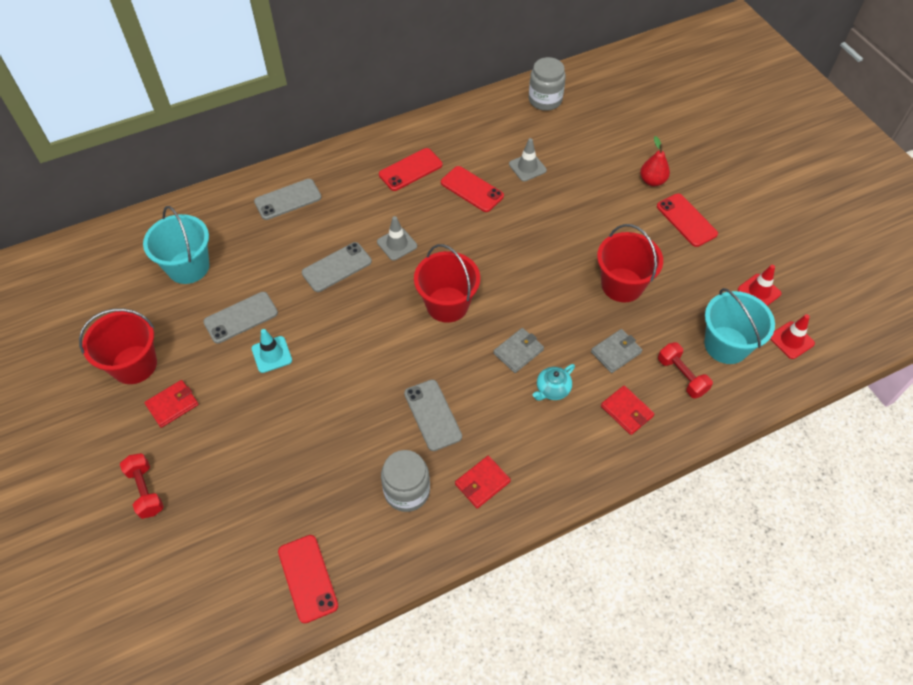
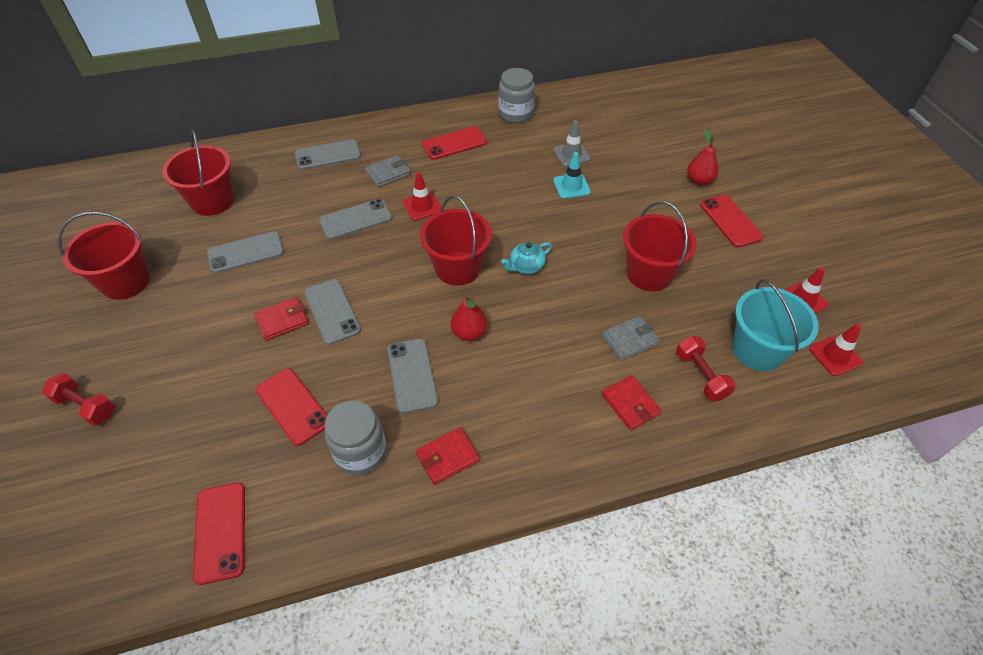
camera: 10 degrees right, 5 degrees down
(146, 490) = (86, 406): red dumbbell -> red dumbbell turned 45 degrees counterclockwise
(172, 405) = (147, 325): red wallet -> red wallet (282, 320)
(188, 267) = (212, 201): turquoise bucket -> red bucket
(271, 354) = (264, 291): turquoise traffic cone -> turquoise traffic cone (571, 186)
(342, 365) = (332, 311): none -> grey phone
(397, 244) = (422, 206): grey traffic cone -> red traffic cone
(472, 189) = (510, 167): red phone -> red phone (293, 406)
(473, 367) = (469, 333): none -> red pear
(518, 351) = (522, 324): grey wallet -> grey wallet (388, 173)
(545, 100) = (602, 100): grey jar -> grey jar (515, 114)
(552, 389) = (550, 368): turquoise teapot -> turquoise teapot (526, 266)

